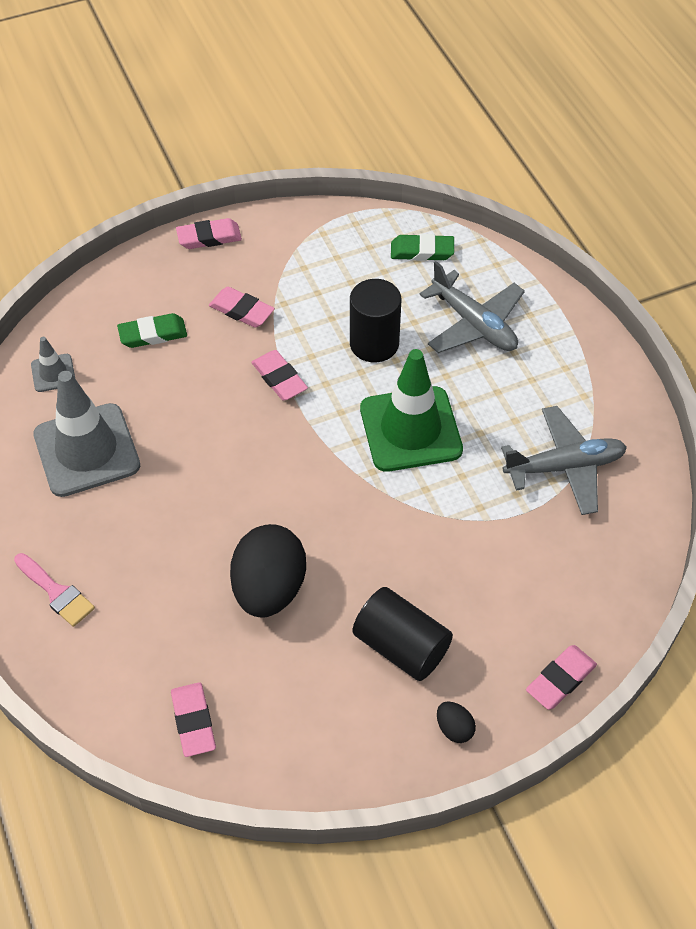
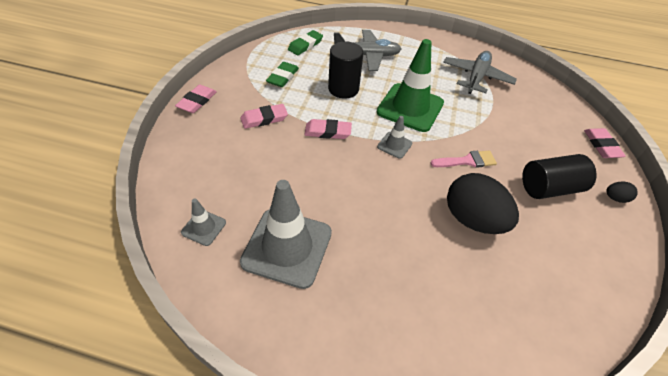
camera: 55 degrees left, 5 degrees down
(56, 592) = (392, 338): pink brush -> pink brush (467, 161)
(153, 334) = (234, 162): green eraser -> green eraser (282, 77)
(193, 721) = (554, 317): pink eraser -> none
(321, 452) = (394, 145): none -> grey traffic cone

